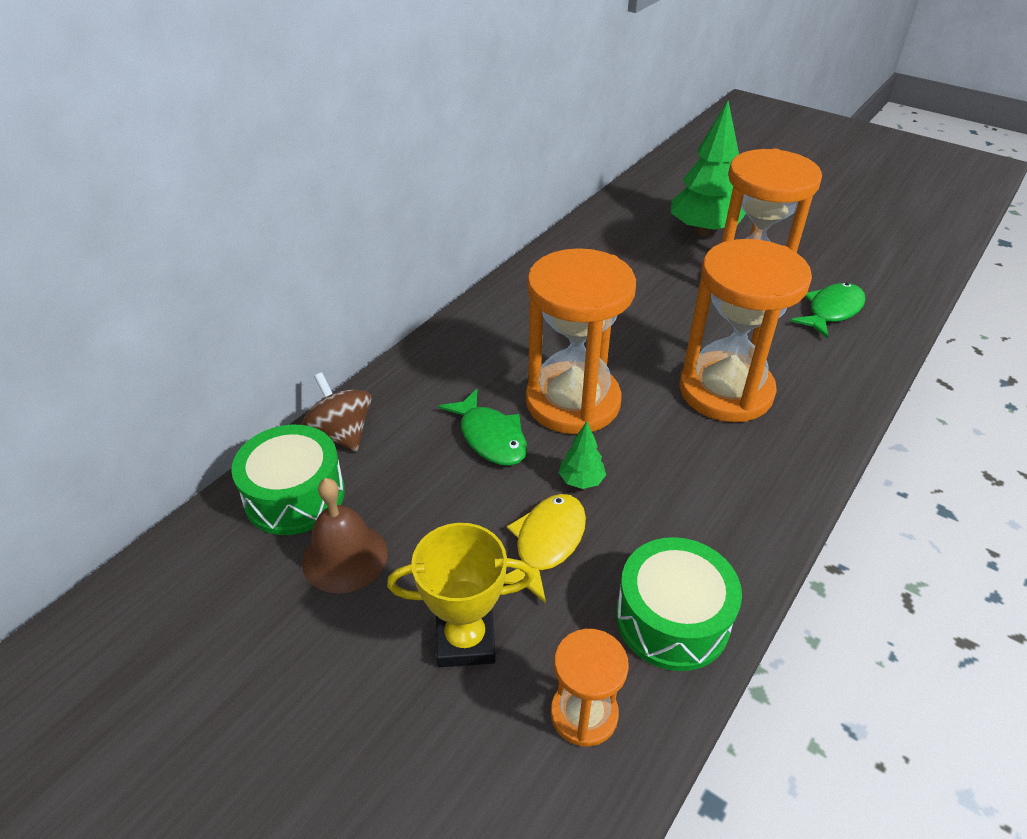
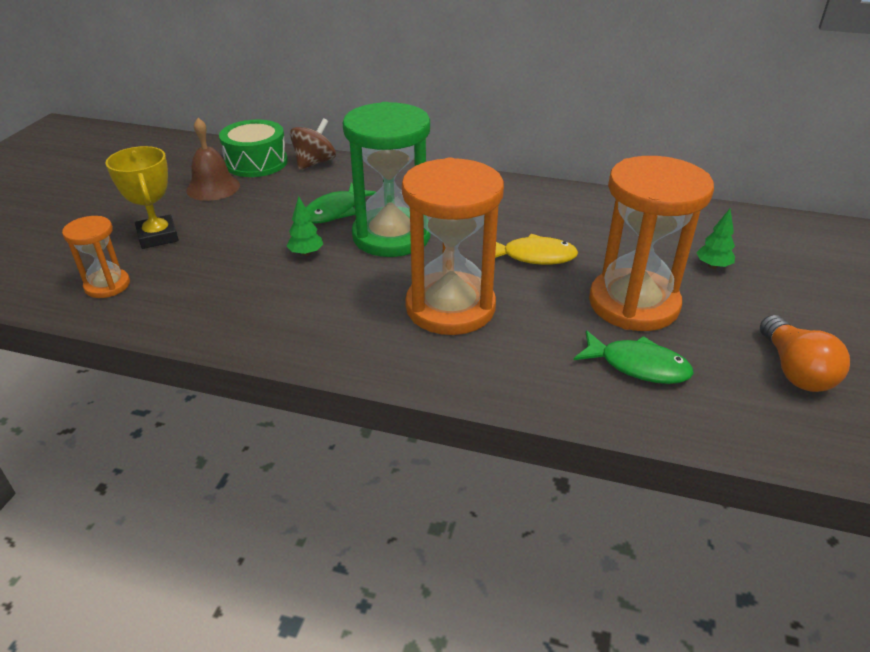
camera: 70 degrees right, 5 degrees down
(547, 543) = (241, 250): yellow fish -> yellow fish (534, 256)
(573, 402) = (391, 236): orange hourglass -> green hourglass
(672, 618) = (185, 309): green drum -> none
(703, 231) = (712, 266): green tree -> green tree, size x0.45
(844, 246) = (794, 370): none -> orange light bulb

